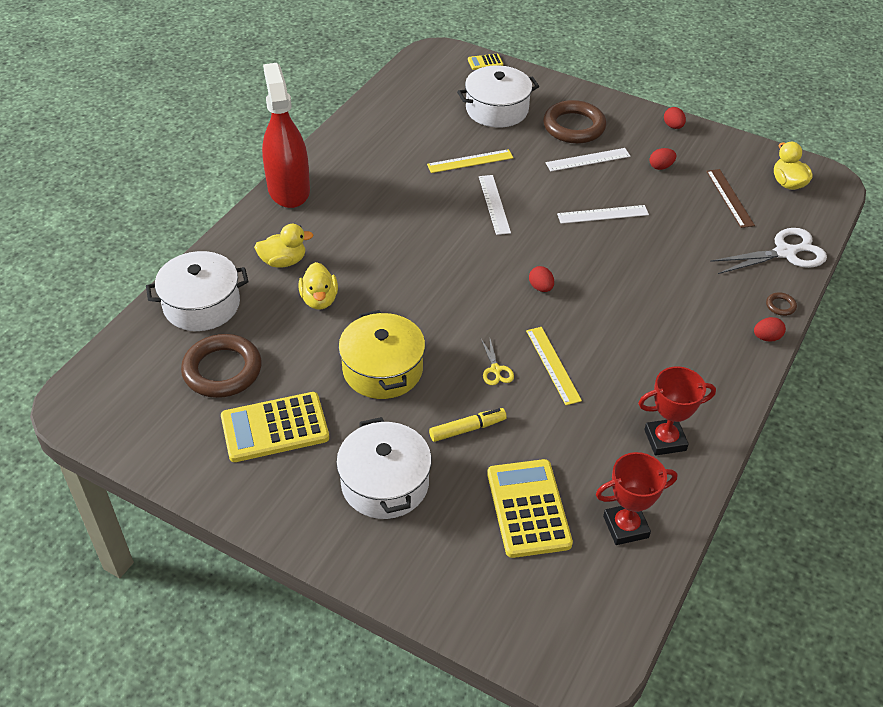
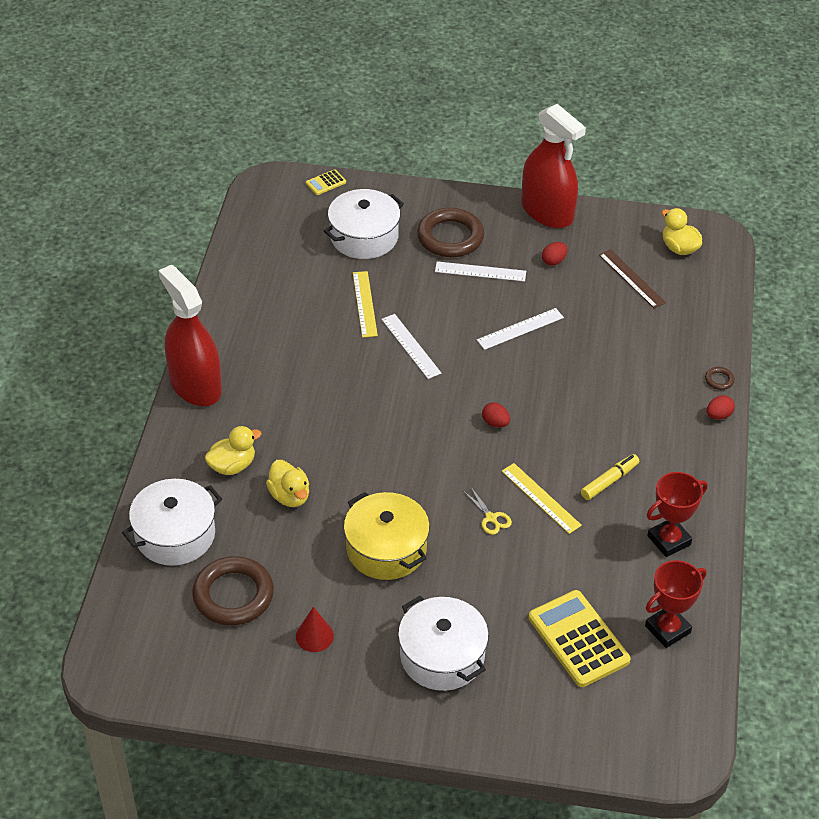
camera: 20 degrees left, 0 degrees up
(275, 428) = (314, 636): yellow calculator -> red cone
(467, 429) = (492, 583): yellow marker -> yellow marker (609, 481)
(470, 161) = (364, 304): yellow ruler -> yellow ruler turned 60 degrees counterclockwise
(588, 160) = (480, 271): white ruler -> white ruler turned 45 degrees clockwise
(673, 126) = (547, 212): red egg -> red spray bottle
(785, 252) = (703, 323): white scissors -> none

